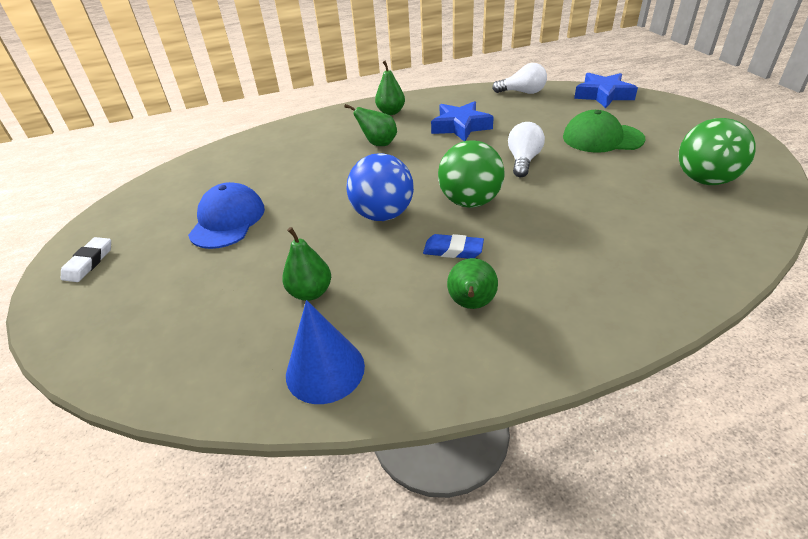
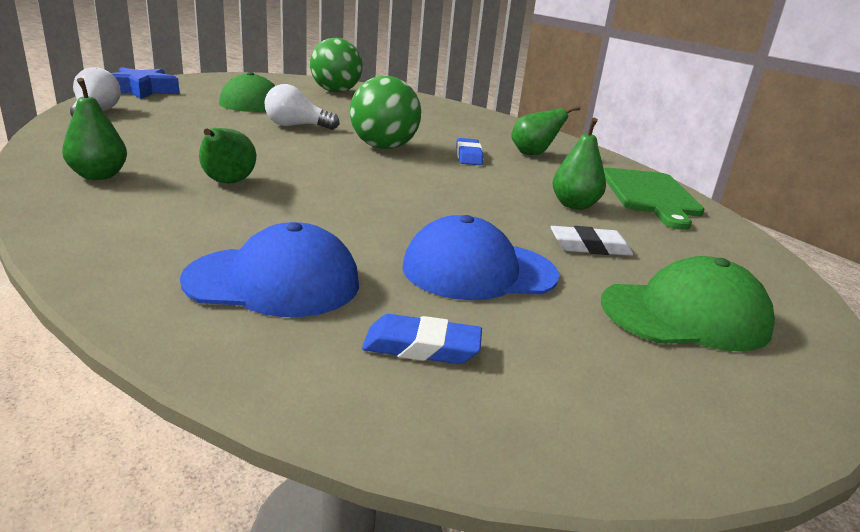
camera: 110 degrees left, 15 degrees down
(89, 262) = (686, 390): white eraser -> white eraser (589, 247)
(132, 290) = (685, 315): none -> green cap
(176, 196) = (421, 347): none -> blue eraser
(250, 163) = (273, 281): none -> blue cap
(325, 370) = (650, 195): blue cone -> green cutting board
(383, 214) = (421, 179): blue ball -> none
(460, 127) = (192, 142): blue star -> none

